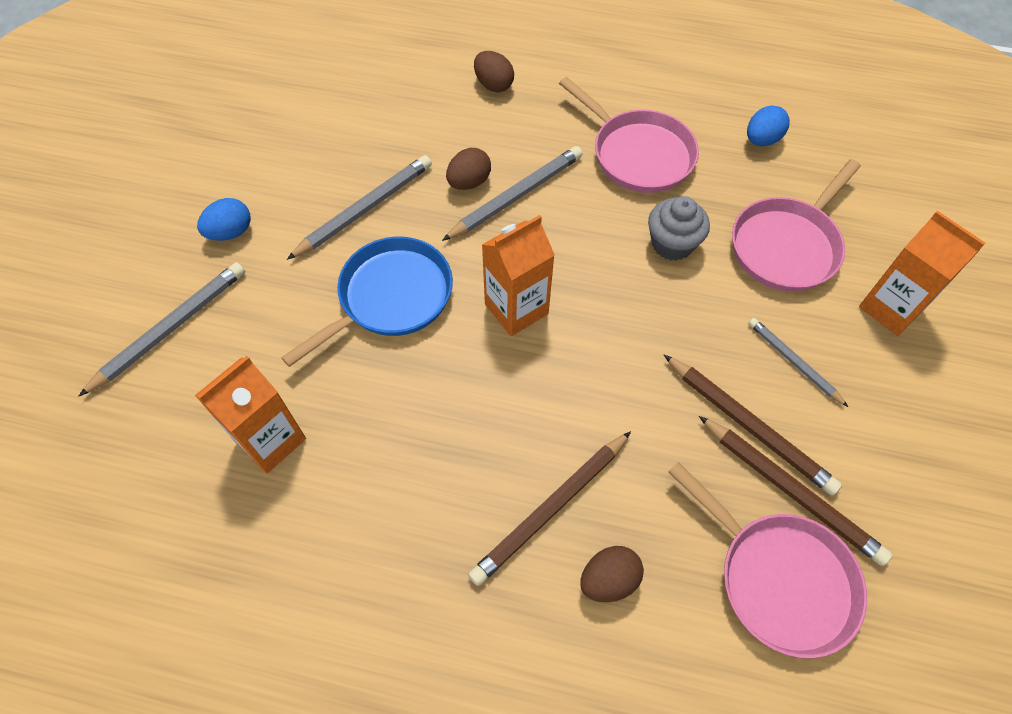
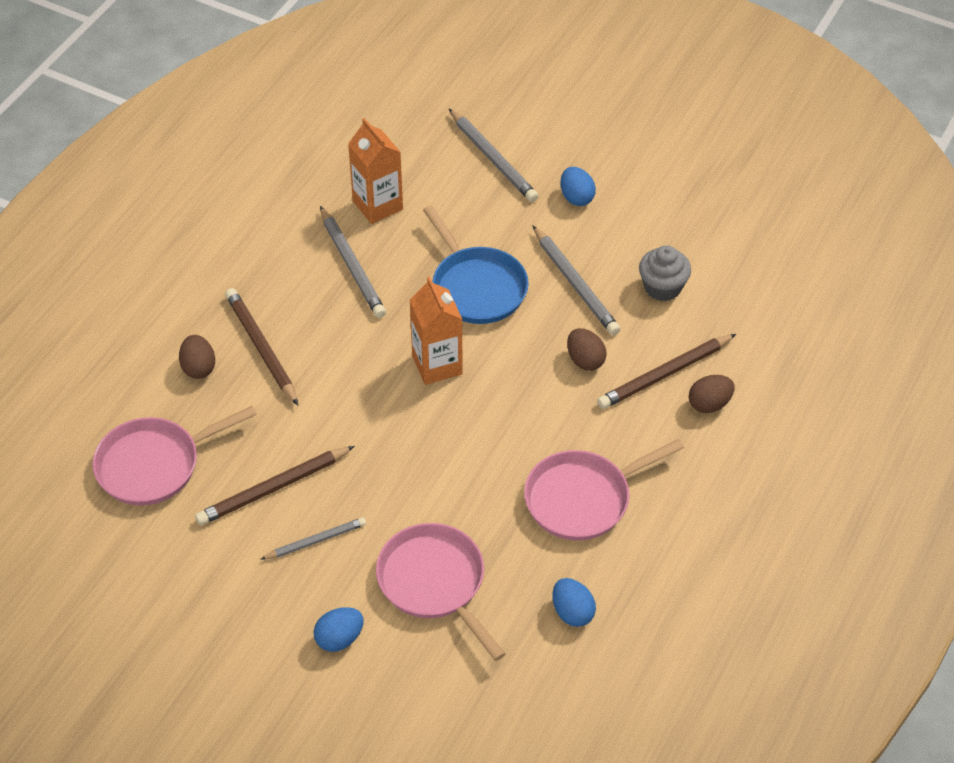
camera: 105 degrees right, 10 degrees down
(516, 196) = (558, 391): grey pencil -> grey pencil (352, 266)
(672, 244) = (467, 493): grey cupcake -> grey cupcake (662, 287)
(791, 491) = (211, 497): brown pencil -> brown pencil (664, 374)
(891, 308) = (339, 639): orange carton -> blue egg

